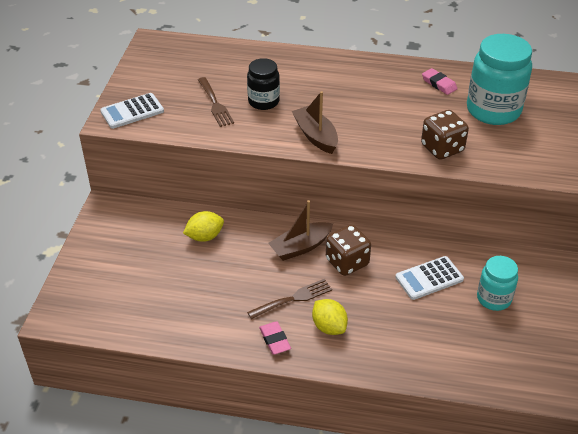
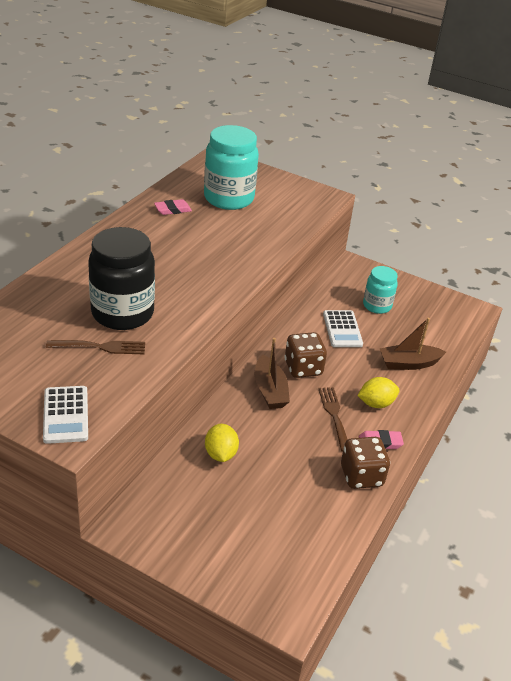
camera: 75 degrees left, 5 degrees down
(263, 101) = (122, 313): black jar -> black jar, size x1.73
(315, 136) = (202, 298): brown boat -> brown boat (408, 363)
(442, 148) = (263, 238): brown dice -> brown dice (361, 476)

